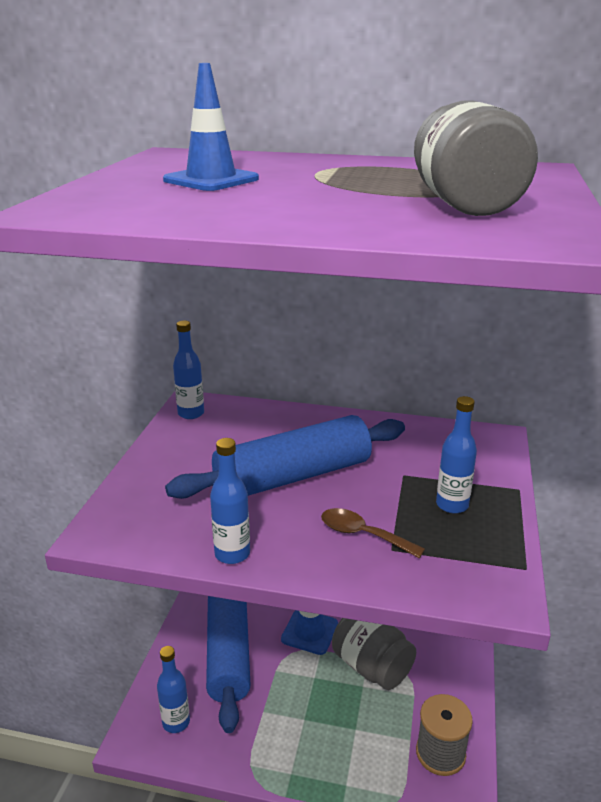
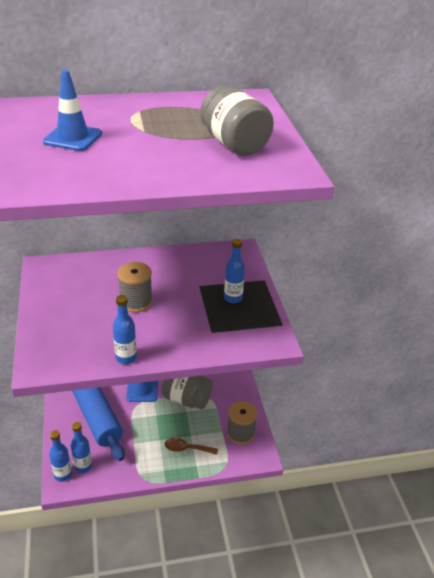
camera: 25 degrees left, 10 degrees up
(191, 413) = (46, 273): blue bottle -> blue bottle (63, 474)
(293, 476) = (136, 302): blue rolling pin -> grey spool
(362, 534) = (192, 328): brown spoon -> brown spoon (186, 448)

